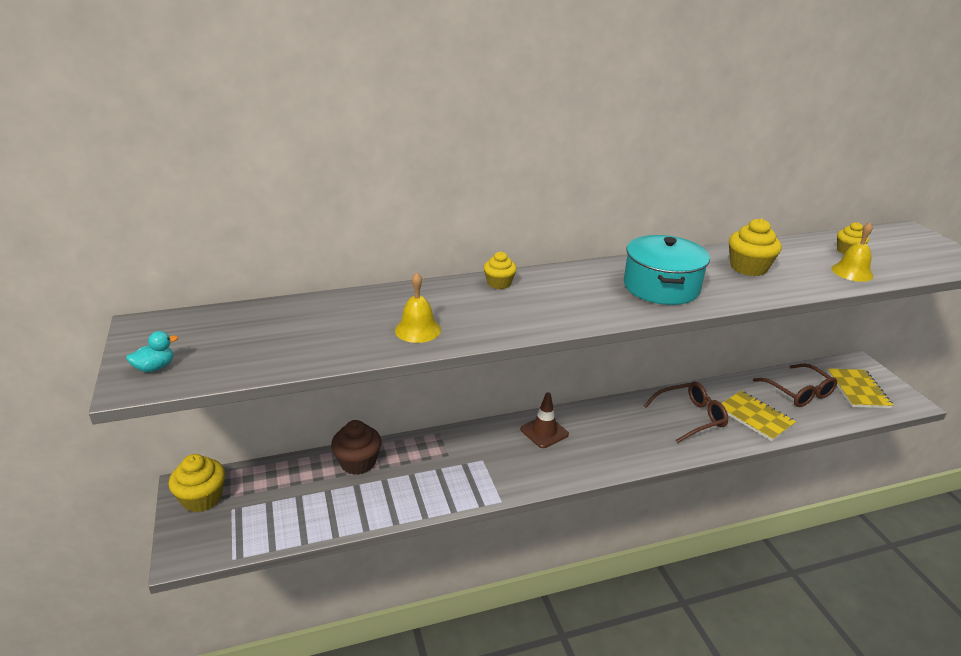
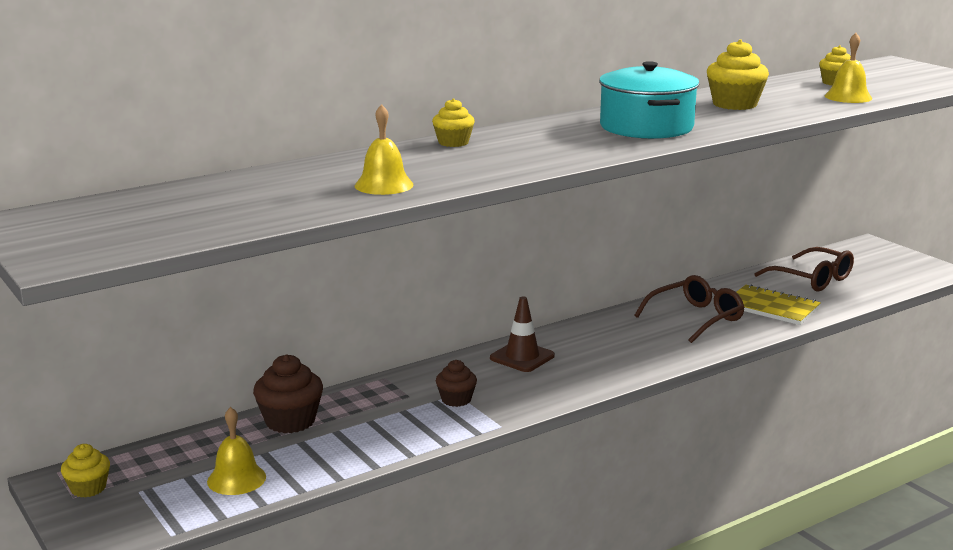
camera: 15 degrees left, 10 degrees down
(155, 367) = (72, 246): turquoise duck -> none
(202, 498) = (88, 488): yellow cupcake -> yellow cupcake, size x0.62
(298, 512) = (236, 479): none -> yellow bell
(480, 466) = (456, 399): none -> brown cupcake
(858, 390) = (877, 268): yellow notebook -> none

